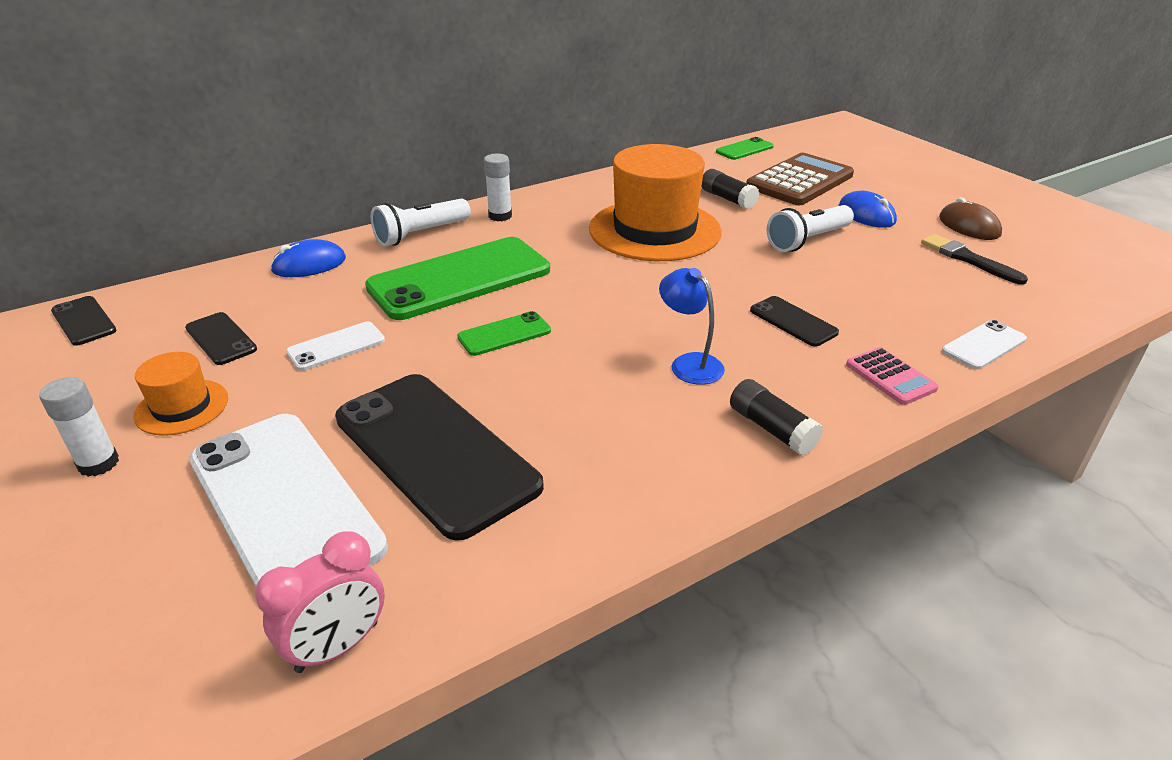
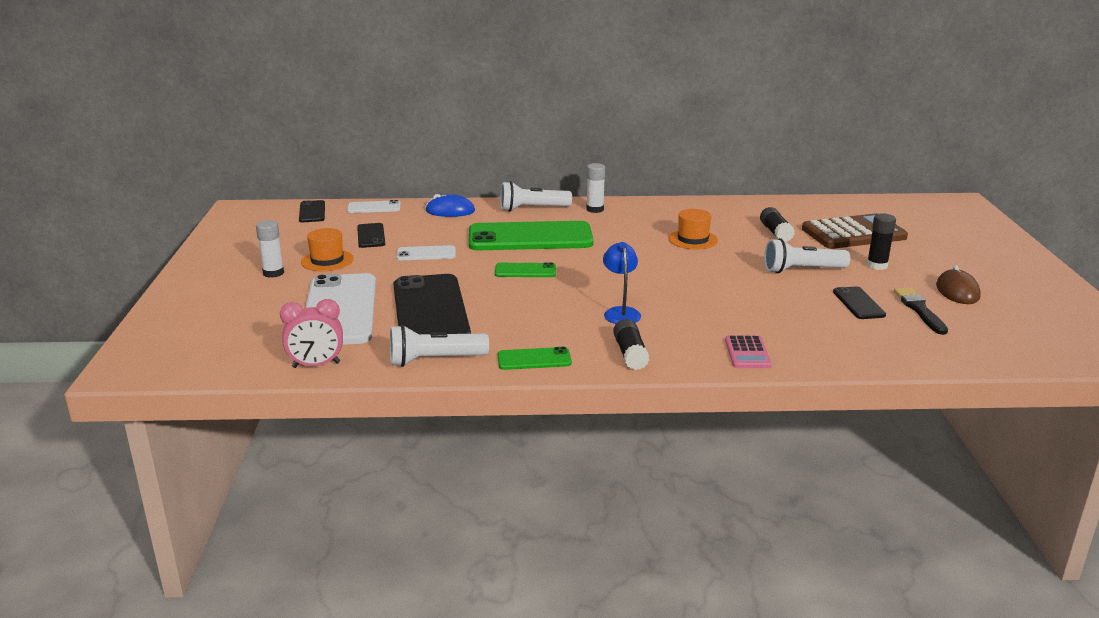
camera: 30 degrees right, 10 degrees down
(528, 549) = (434, 360): none -> white flashlight
(654, 230) = (693, 240): orange hat -> orange hat, size x0.48
(744, 149) = (838, 204): green phone -> green phone (534, 359)
(793, 321) = (721, 310): black phone -> black phone (858, 303)
(866, 215) = (877, 265): blue mouse -> black glue stick
(984, 345) = (845, 356): white phone -> white phone (374, 207)

